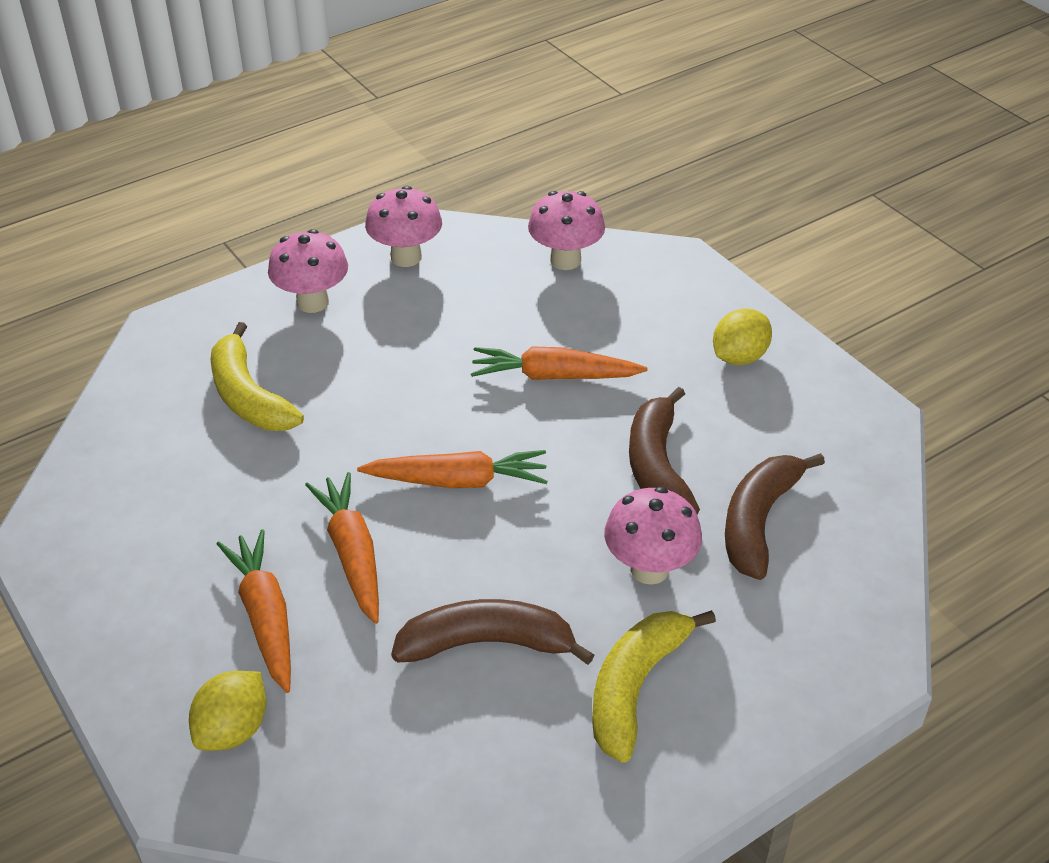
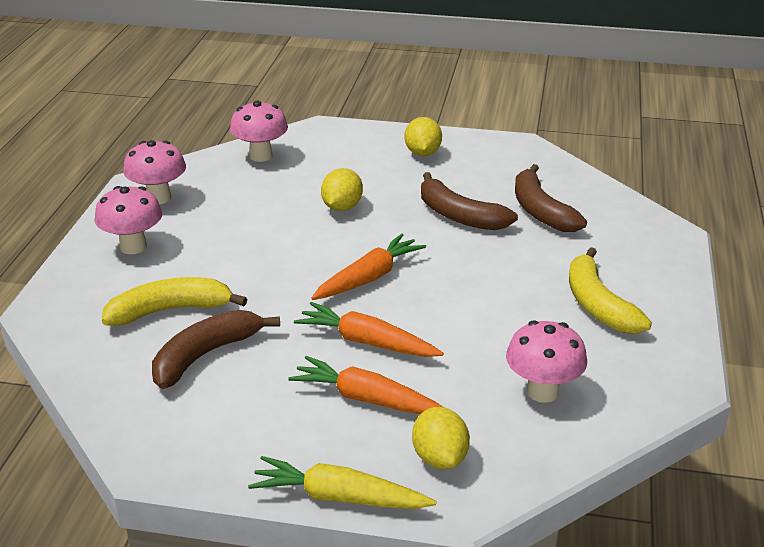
camera: 45 degrees left, 10 degrees down
(108, 696) = (339, 497): none -> yellow carrot
(249, 396) = (170, 310): yellow banana -> yellow banana turned 150 degrees clockwise
(487, 643) = (503, 333): brown banana -> brown banana (206, 355)
(554, 376) = (342, 207): orange carrot -> yellow lemon
(649, 569) = (525, 257): pink mushroom -> pink mushroom (542, 392)

